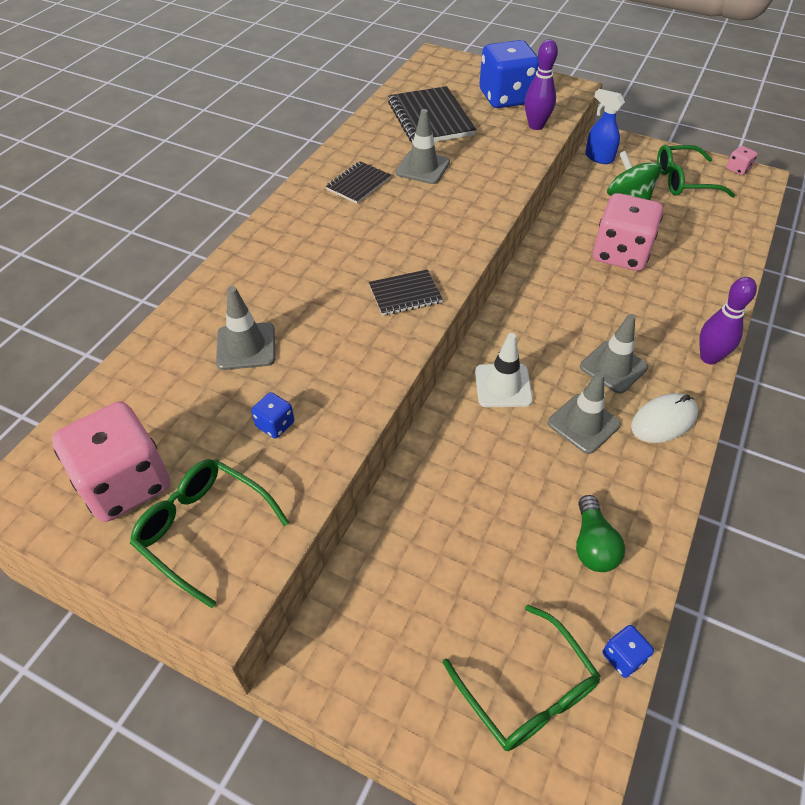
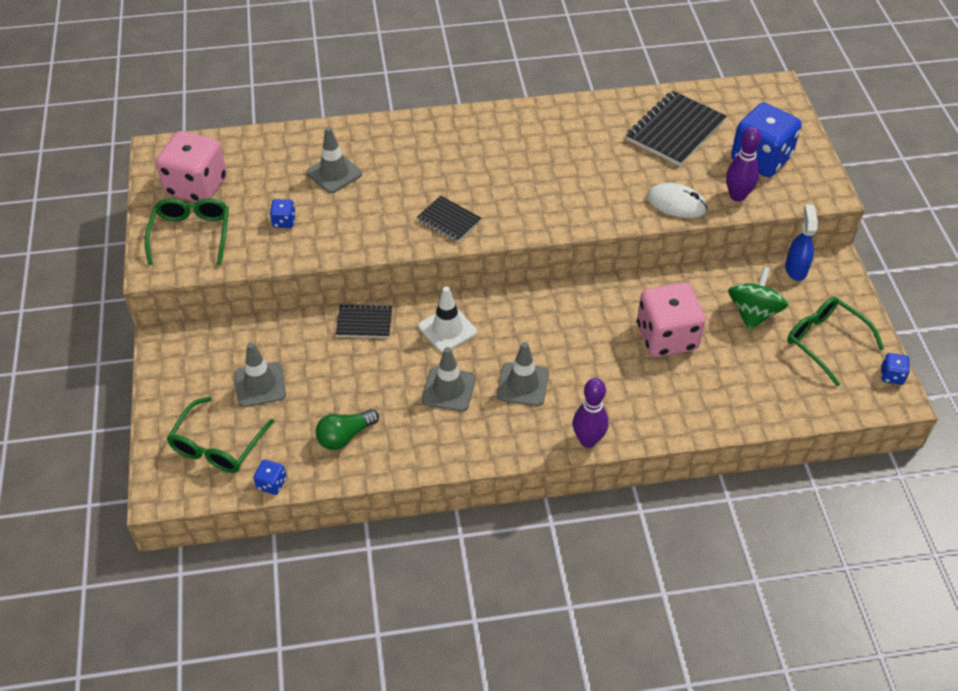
camera: 55 degrees right, 0 degrees up
(358, 184) = (546, 136): black notebook -> black notebook (364, 322)
(422, 168) = (603, 159): grey traffic cone -> grey traffic cone (260, 385)
(663, 420) = (491, 435): white mouse -> white mouse (676, 204)
(738, 169) = (892, 376): pink dice -> blue dice

